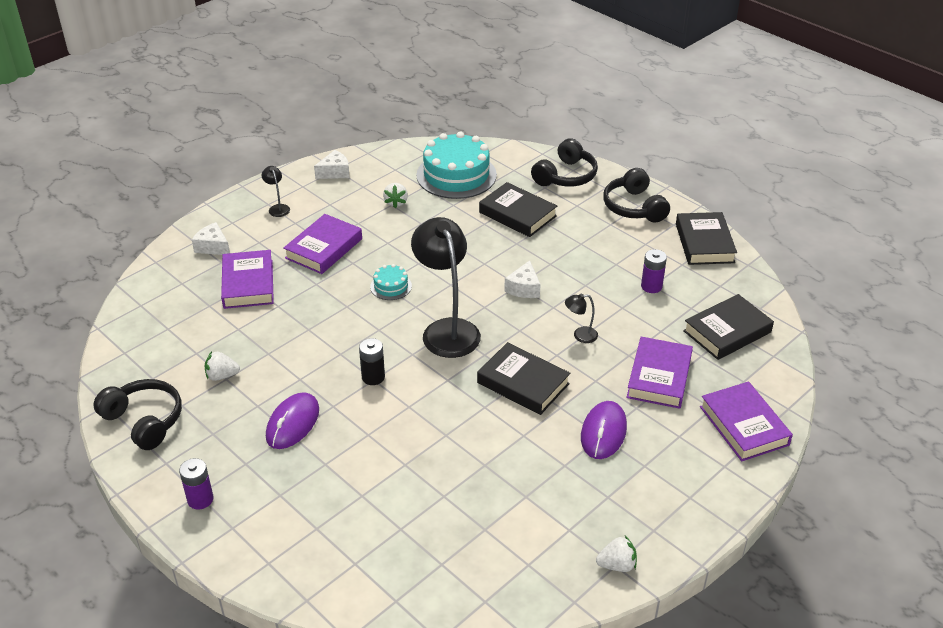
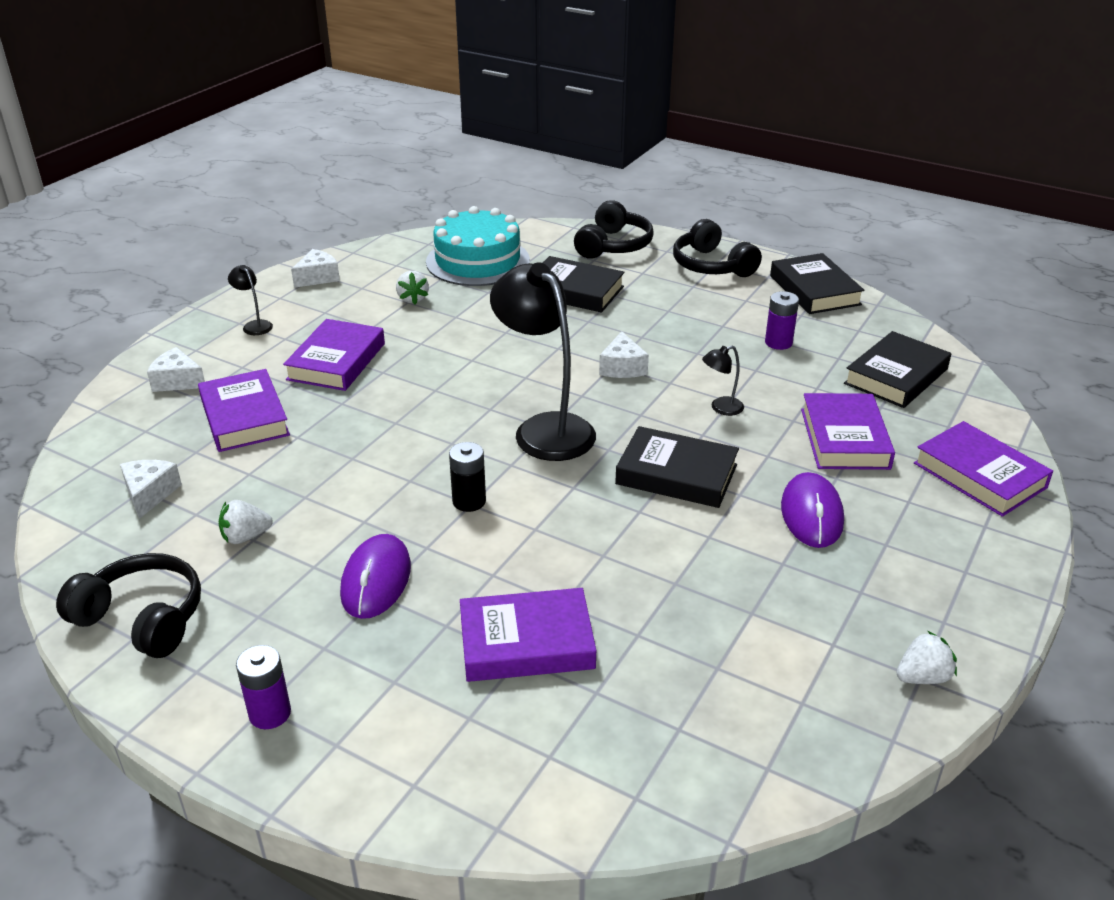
camera: 15 degrees left, 5 degrees down
(172, 333) = (150, 494): none -> white cheese
(370, 486) = (526, 642): none -> purple book
(391, 286) = (446, 391): turquoise cake -> none

